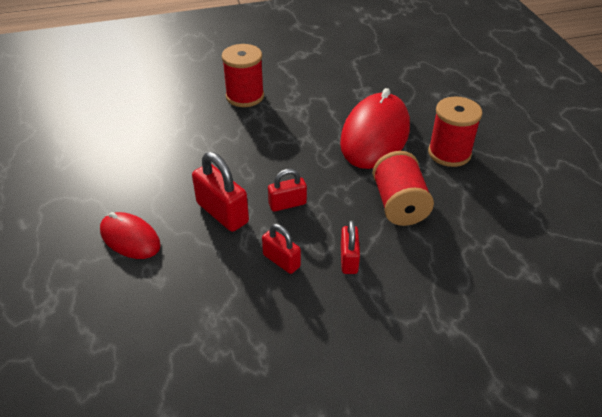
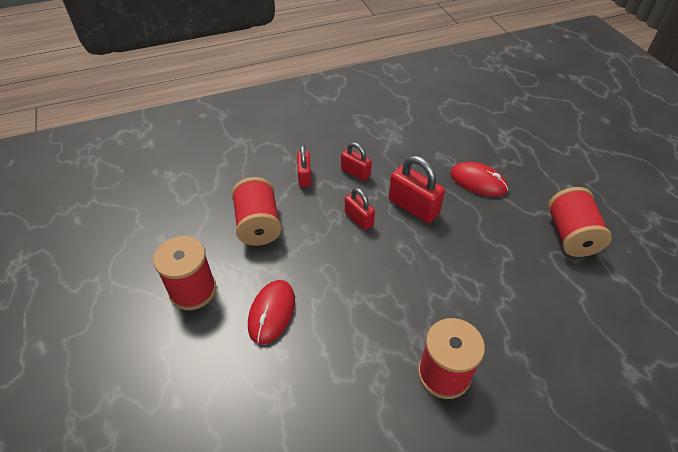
camera: 175 degrees right, 5 degrees up
(72, 175) = (570, 235): none -> red spool
(287, 204) = (359, 219): red padlock -> red padlock turned 75 degrees clockwise
(375, 135) = (272, 312): red mouse -> red mouse, size x0.56

